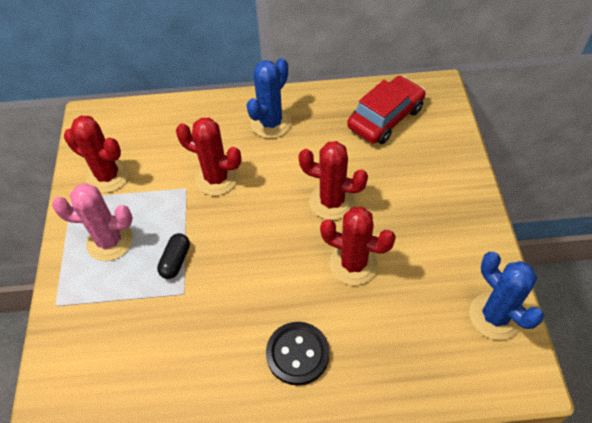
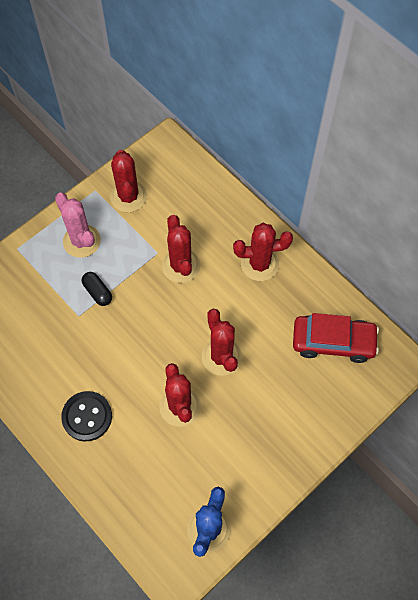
camera: 50 degrees right, 10 degrees up
(176, 261) = (97, 292): black capsule -> black capsule turned 75 degrees clockwise
(271, 123) = (259, 264): blue cactus -> red cactus

